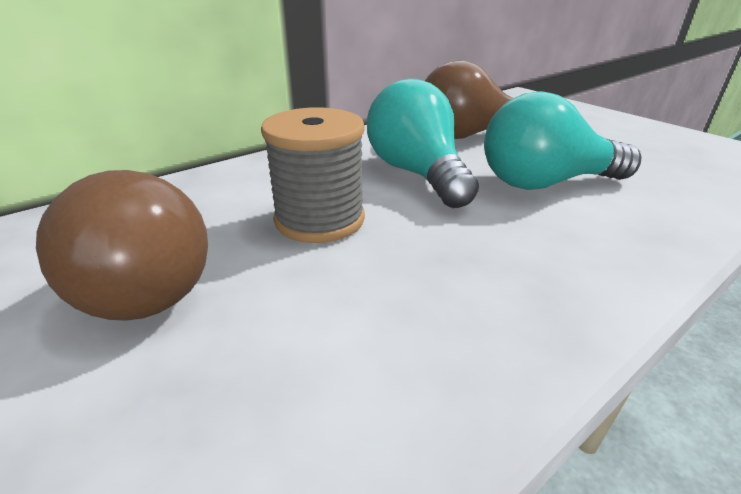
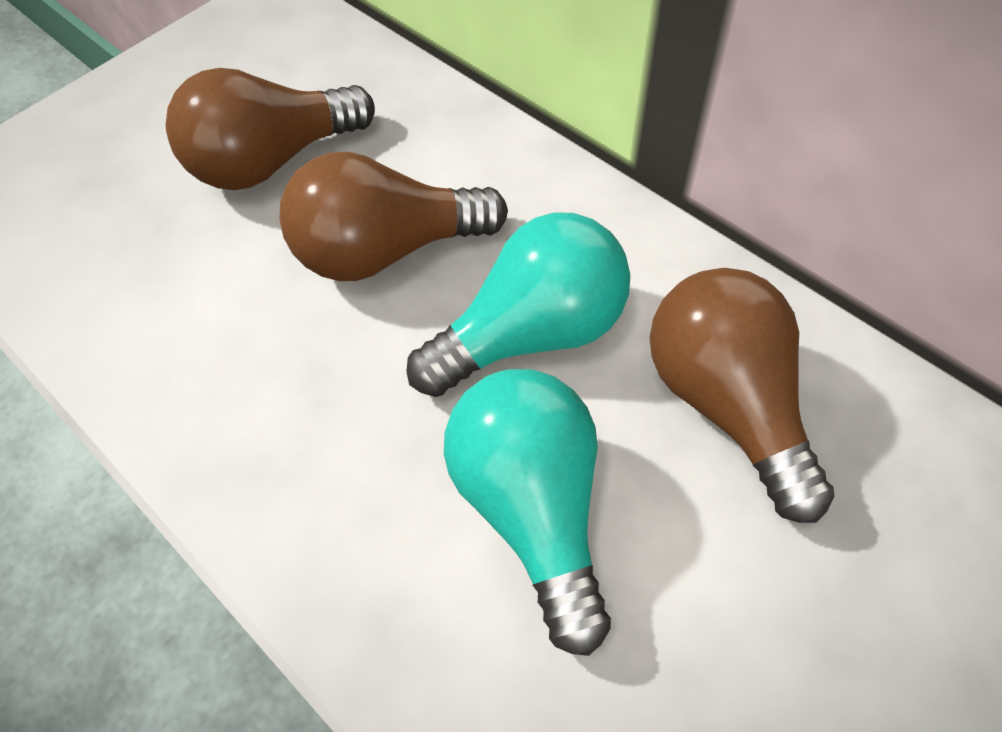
camera: 85 degrees right, 25 degrees up
(319, 219) = (387, 250): grey spool -> brown light bulb

